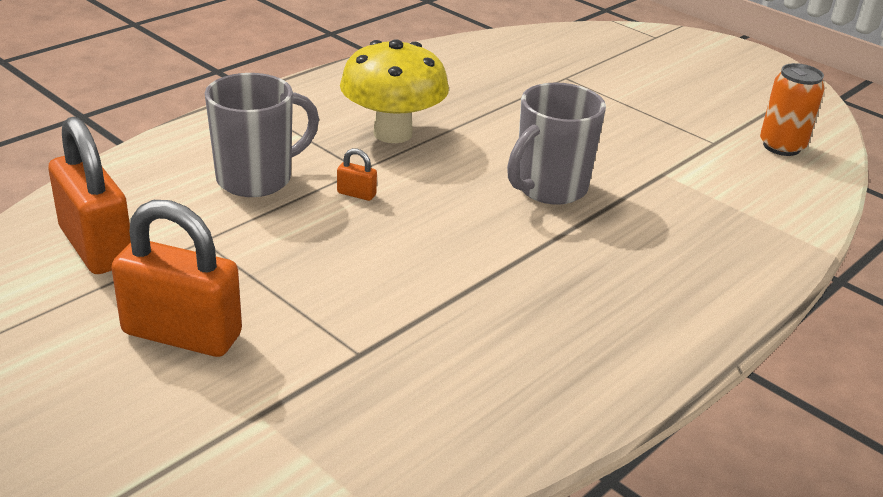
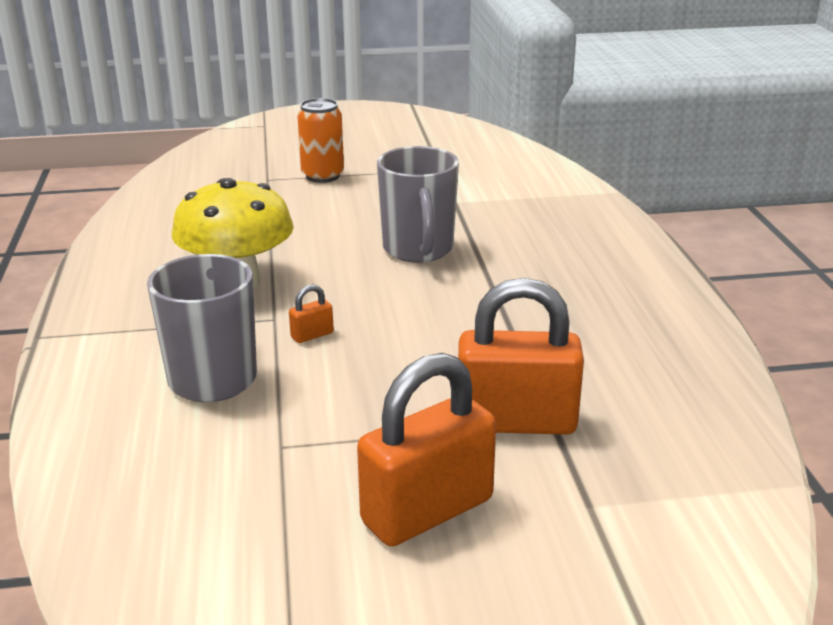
camera: 50 degrees left, 5 degrees down
(96, 246) = (207, 520): orange padlock -> orange padlock (516, 421)
(781, 146) = (475, 151): orange can -> orange can (322, 176)

